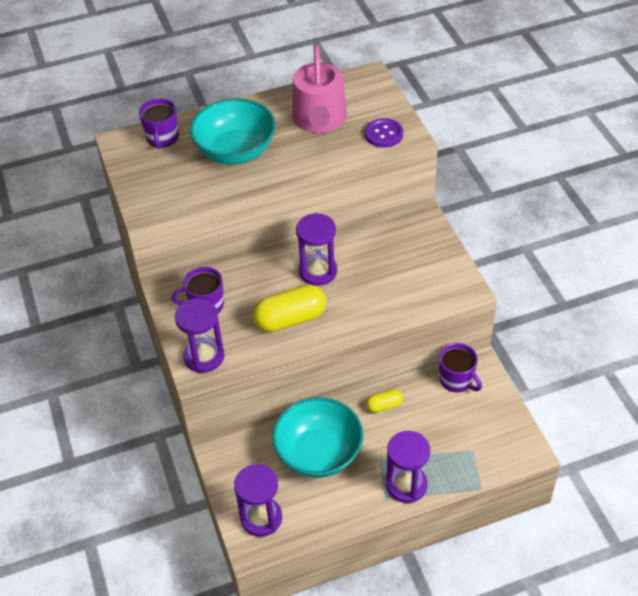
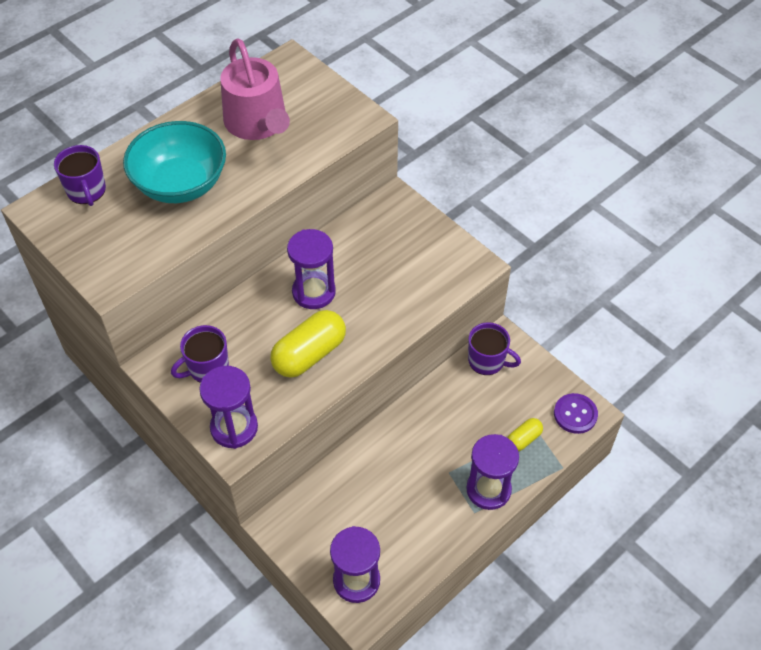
camera: 25 degrees left, 5 degrees up
(318, 453) = (384, 488): turquoise bowl -> none
(384, 134) = (336, 121): purple button -> purple button (575, 414)
(384, 406) = (427, 413): yellow capsule -> yellow capsule (523, 439)

